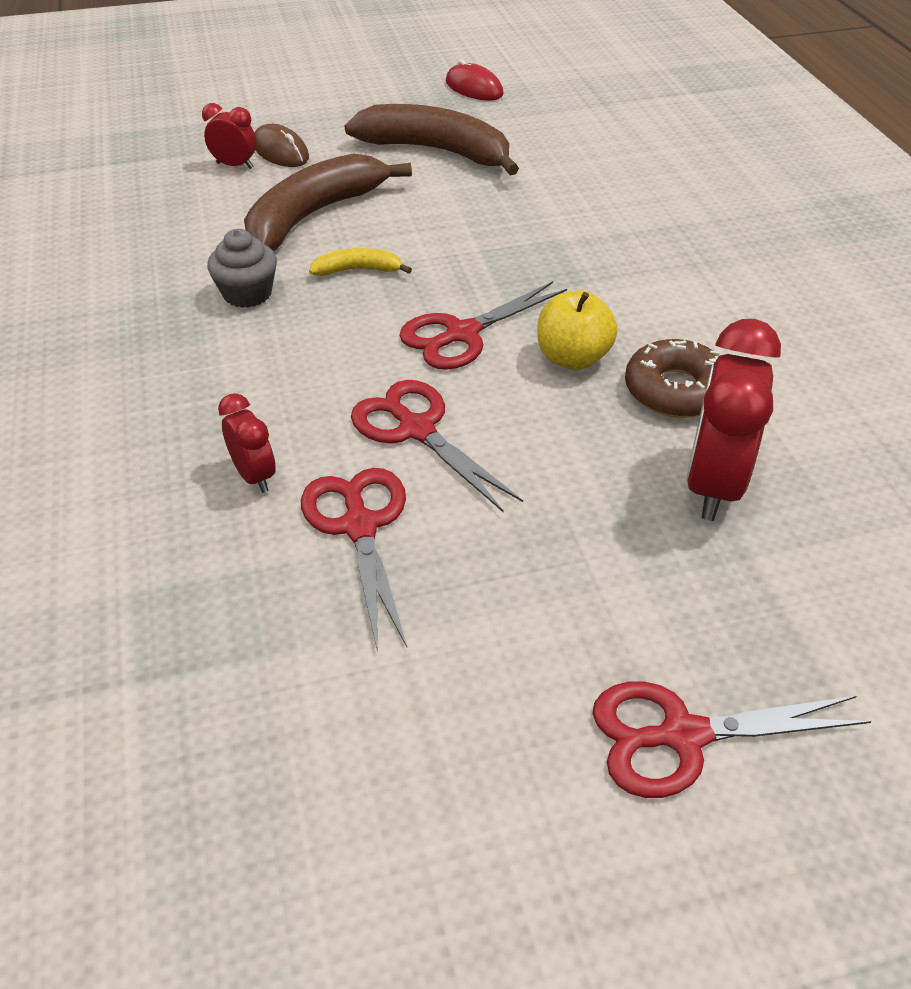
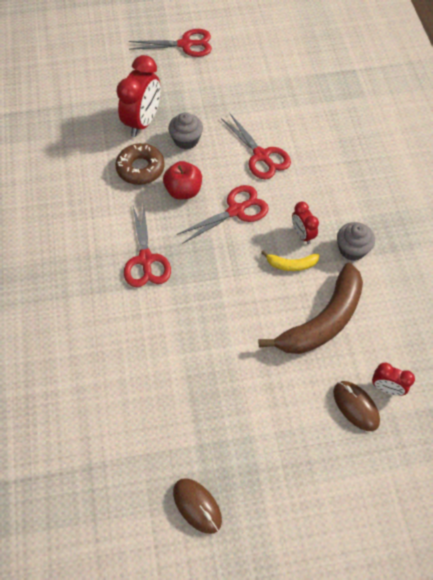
camera: 175 degrees left, 15 degrees up
(254, 476) = (329, 138): red clock -> red clock (302, 234)
(360, 526) = (284, 114): red scissors -> red scissors (145, 260)
(436, 151) = (237, 397): brown banana -> none
(474, 88) = (197, 506): red mouse -> brown mouse
(572, 358) = (183, 191): yellow apple -> red apple
(595, 451) = (186, 140): none -> grey cupcake

